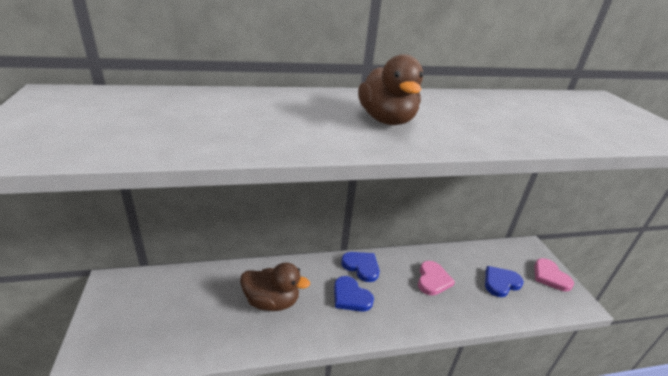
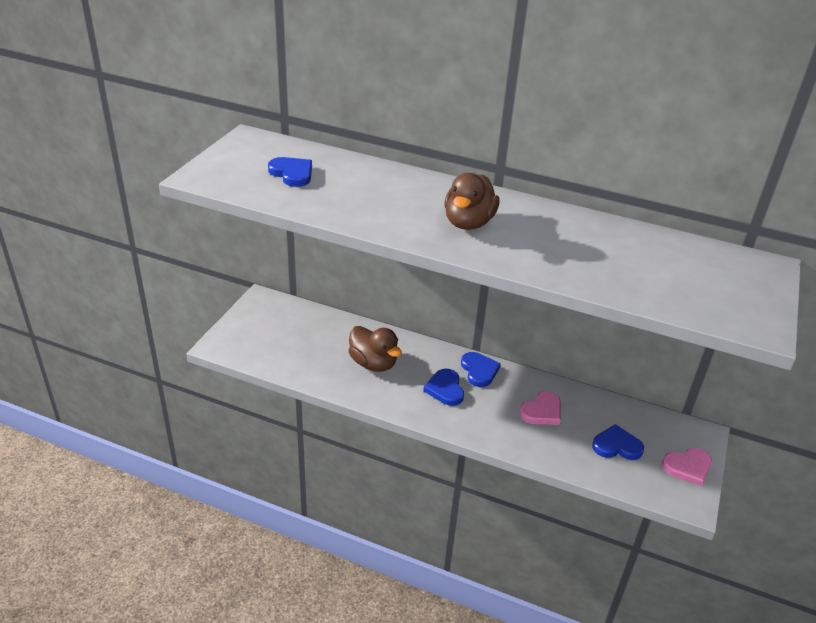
camera: 35 degrees right, 5 degrees up
(144, 118) = (292, 173): none -> blue heart
(550, 276) = (687, 467): pink heart -> pink heart turned 120 degrees counterclockwise

